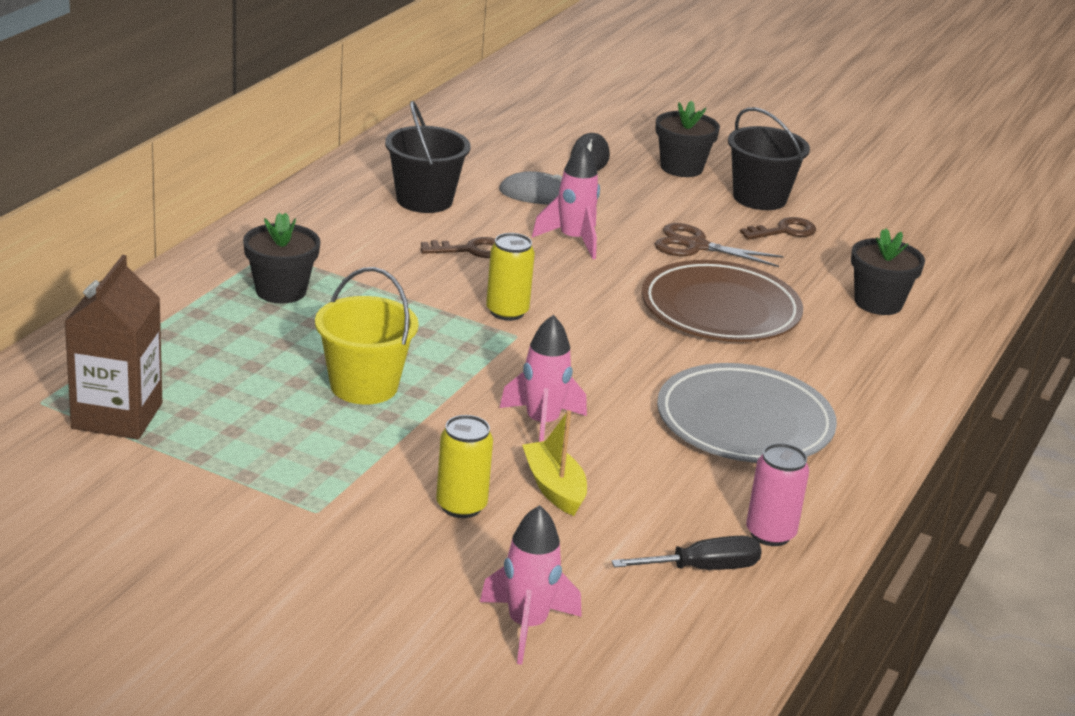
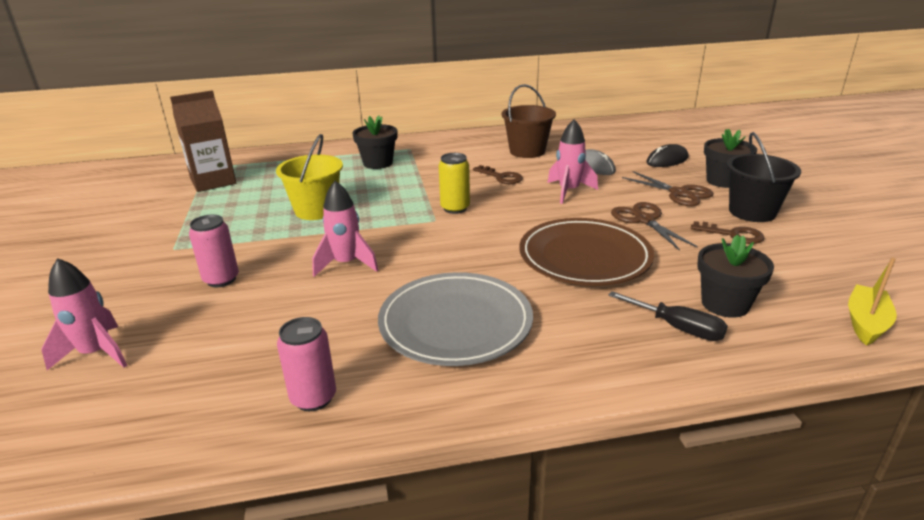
camera: 55 degrees right, 0 degrees up
(424, 200) = (527, 151): black bucket -> brown bucket
(461, 506) = (221, 279): yellow can -> pink can
(554, 488) = (276, 296): yellow boat -> yellow boat (866, 323)
(671, 200) = (679, 193): none -> brown scissors
(703, 568) = (231, 389): black screwdriver -> black screwdriver (678, 328)

